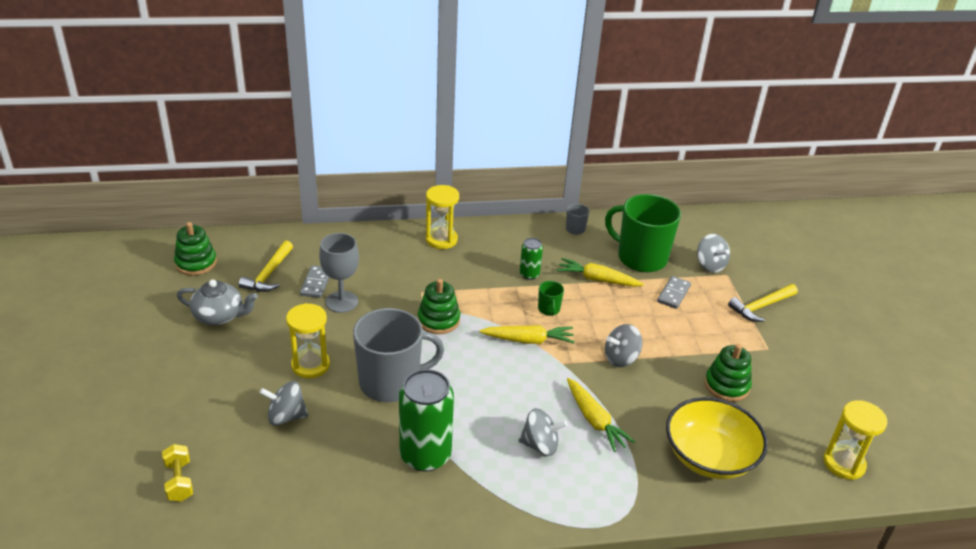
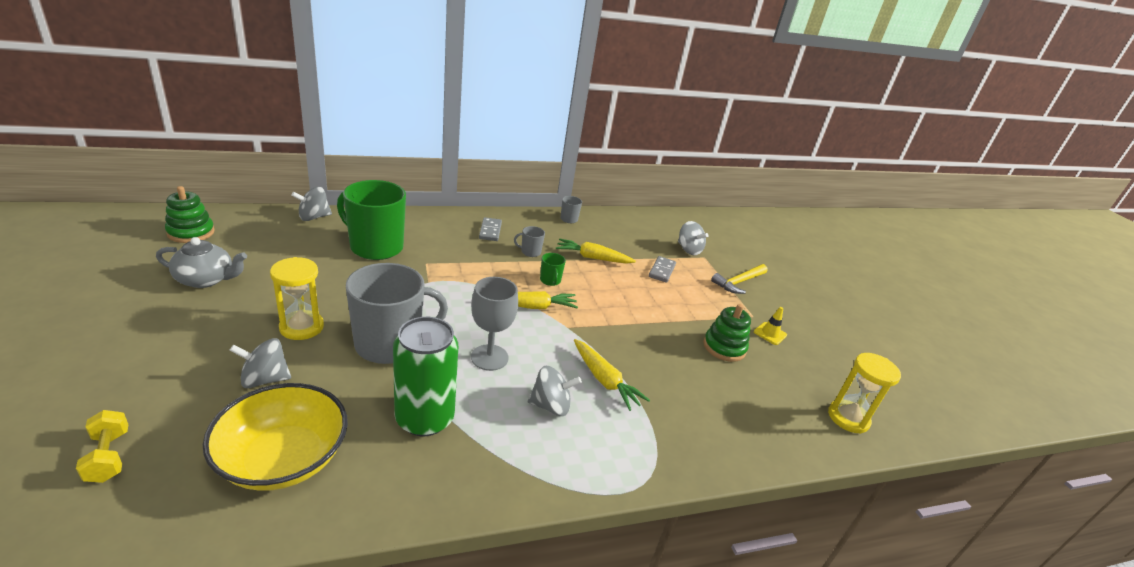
camera: 10 degrees left, 5 degrees down
(269, 274) = (269, 244): yellow hammer -> none
(316, 283) = (318, 253): grey domino -> grey domino (490, 231)
(342, 302) = (343, 270): grey goblet -> grey goblet (489, 357)
(438, 320) = (442, 288): green stacking toy -> none
(441, 239) = (447, 222): yellow hourglass -> none
(529, 274) = (530, 252): green can -> grey mug
(621, 358) = (622, 323): grey spinning top -> grey spinning top (314, 217)
(640, 258) = (628, 242): green mug -> green mug (375, 247)
(709, 457) = (722, 414): yellow bowl -> yellow bowl (283, 458)
(782, 369) = (770, 333): none -> yellow traffic cone

